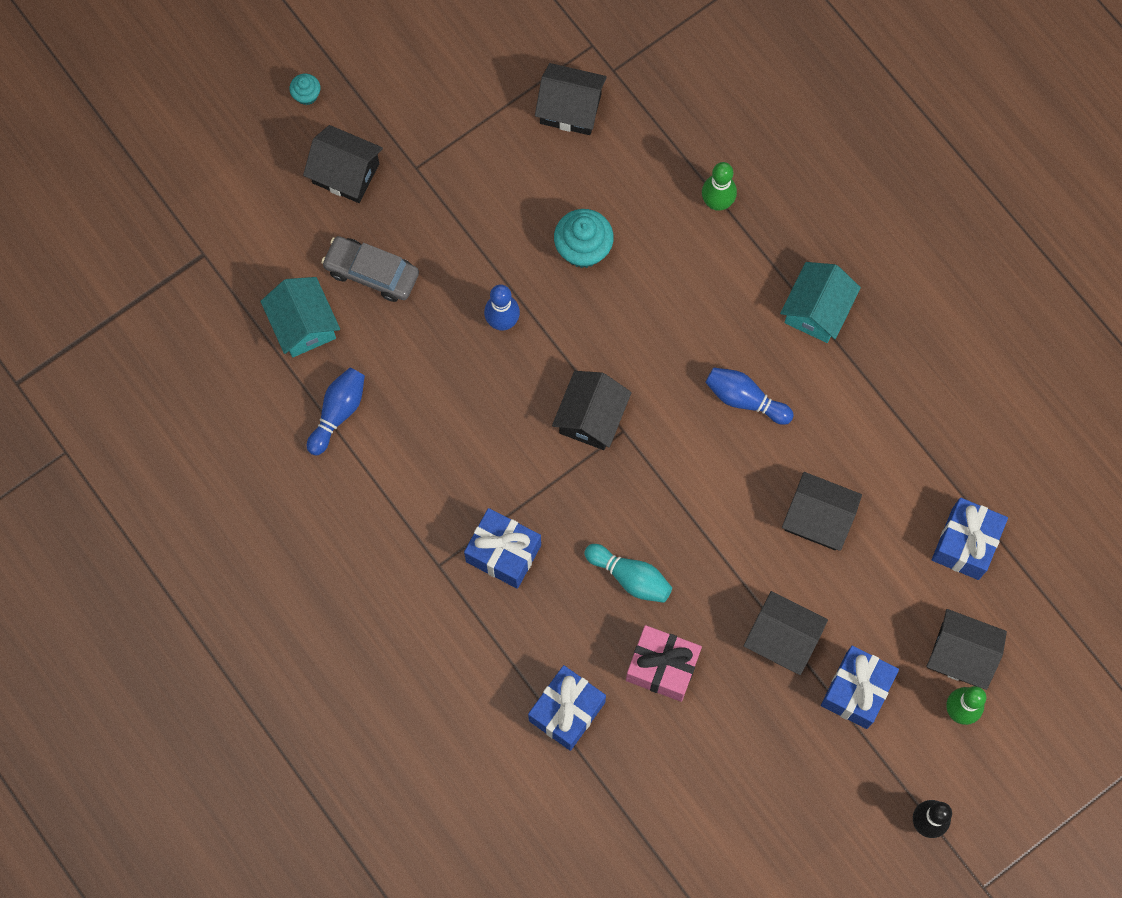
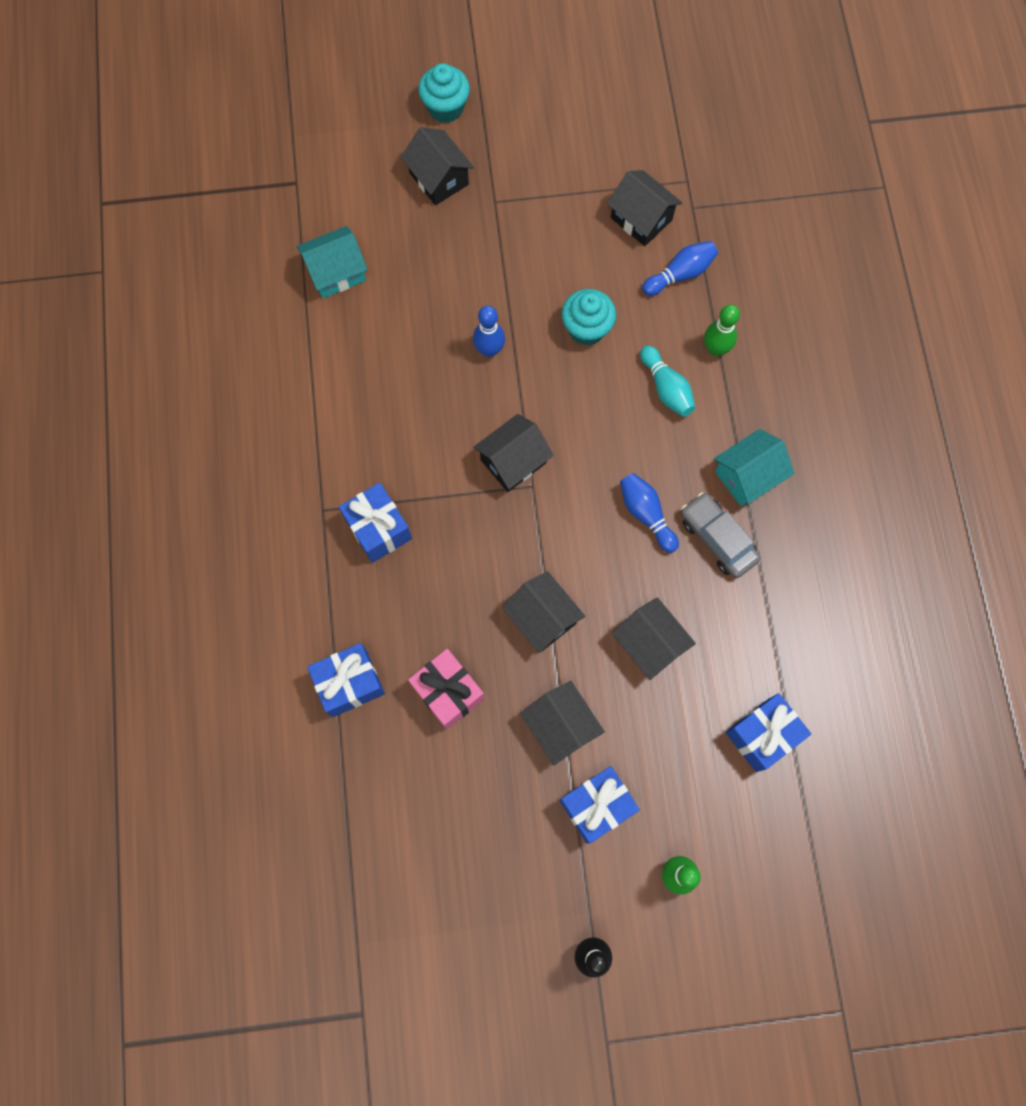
camera: 30 degrees right, 0 degrees up
(304, 325) = (336, 272): turquoise house -> turquoise house turned 60 degrees clockwise
(306, 95) = (445, 108): turquoise cupcake -> turquoise cupcake, size x1.87
(338, 412) = (320, 351): blue bowling pin -> blue bowling pin (680, 274)
(371, 272) = (412, 261): grey car -> grey car (717, 539)
(630, 577) = (467, 604): turquoise bowling pin -> turquoise bowling pin (666, 388)
(960, 655) = (704, 827): black house -> black house (542, 618)

